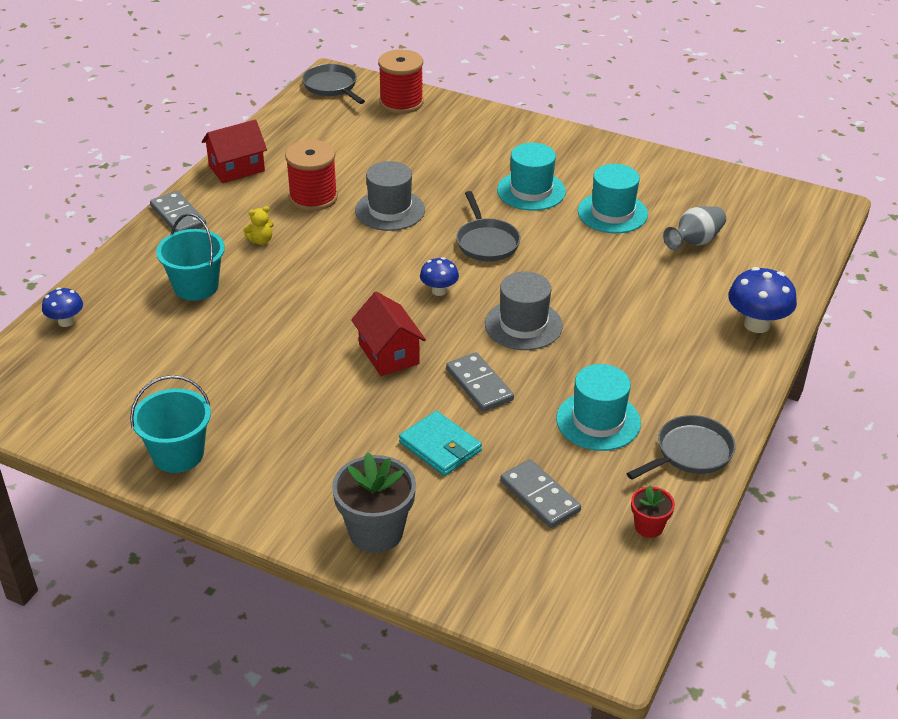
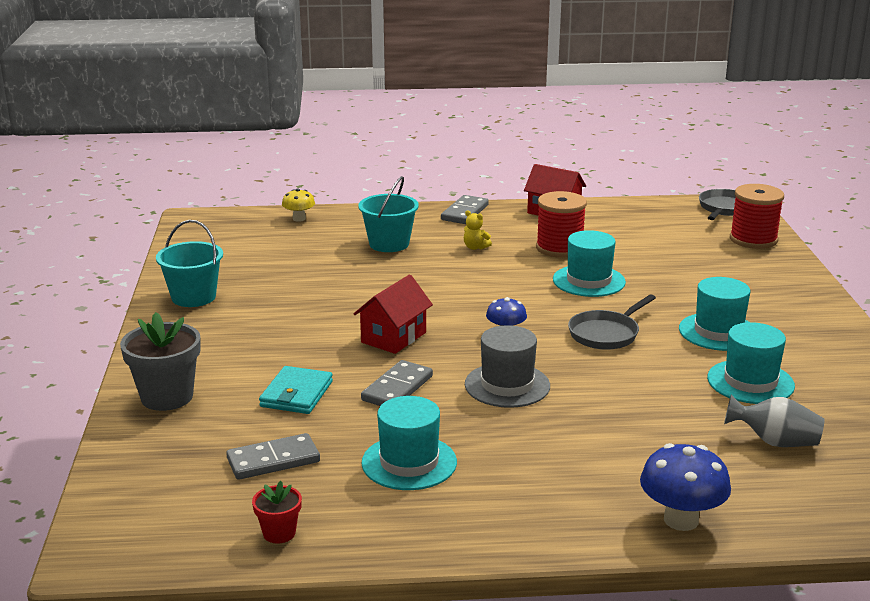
camera: 60 degrees right, 15 degrees down
(66, 322) = (299, 219): blue mushroom -> yellow mushroom
(390, 210) = (589, 281): grey hat -> turquoise hat
(540, 496) = (273, 460): grey domino -> grey domino turned 45 degrees clockwise
(690, 453) = (413, 530): grey pan -> none

